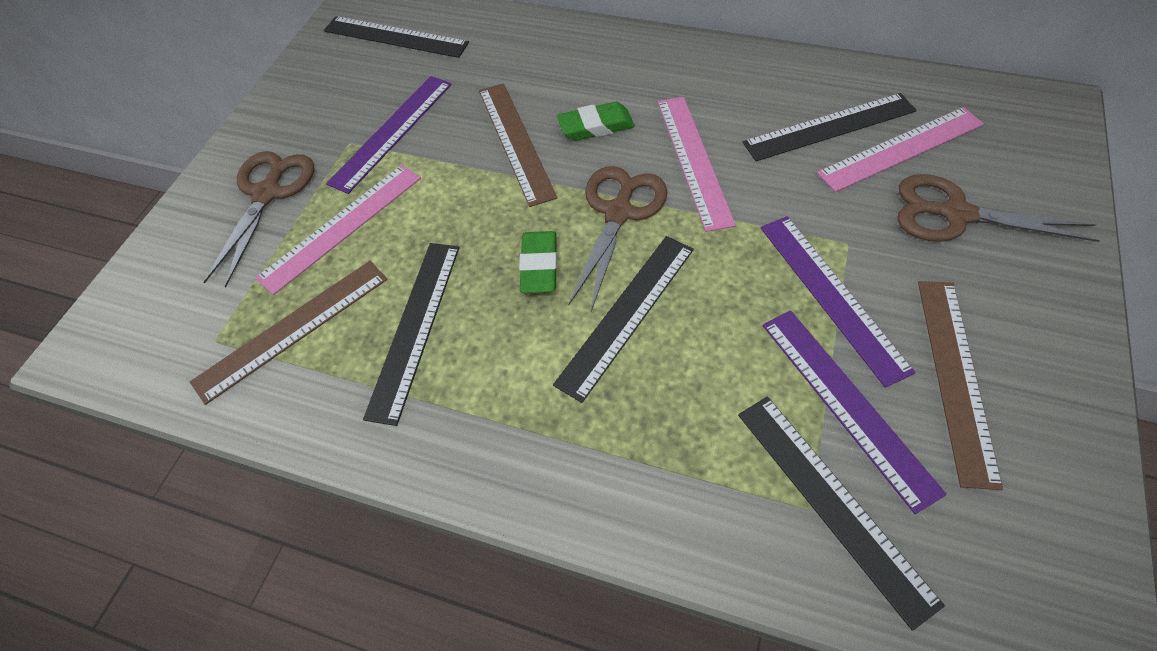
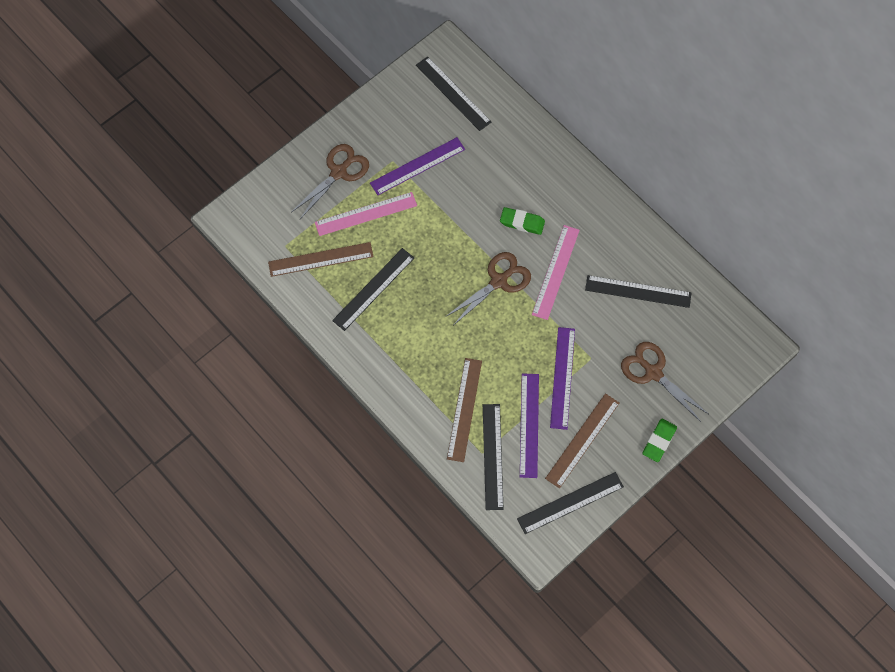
camera: 25 degrees right, 10 degrees up
(516, 141) = (476, 209): brown ruler -> brown ruler (464, 409)
(539, 266) = (445, 289): green eraser -> green eraser (659, 441)
(626, 314) = (468, 335): black ruler -> black ruler (570, 502)
(901, 149) = (661, 324): pink ruler -> none

